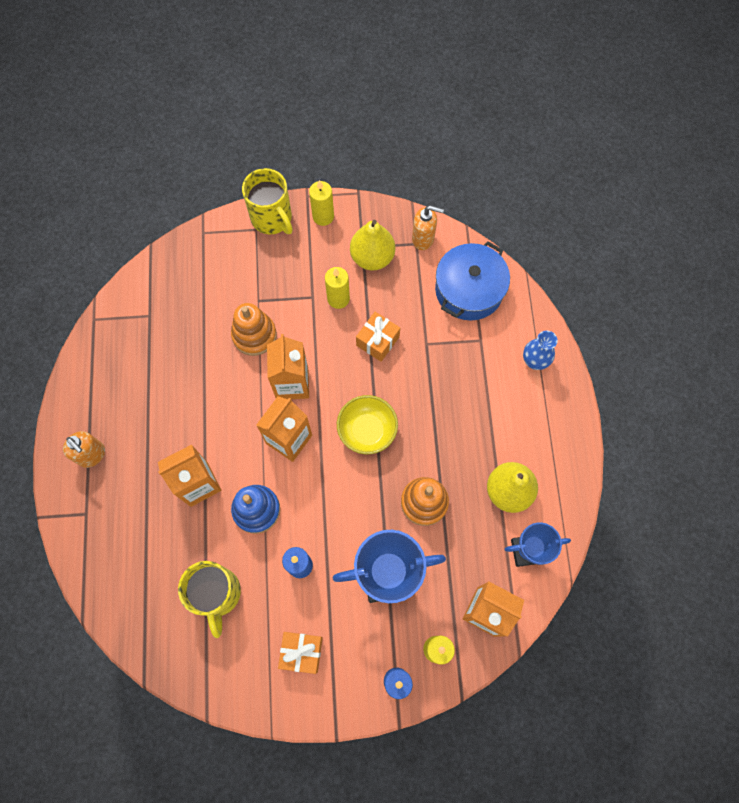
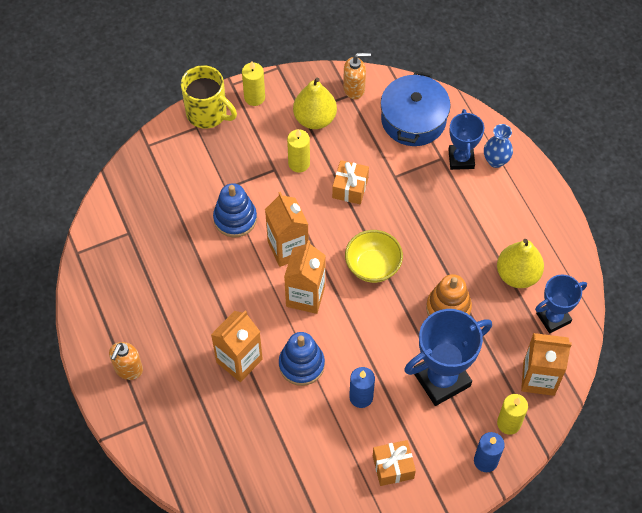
camera: 20 degrees left, 10 degrees down
(92, 455) = (128, 369): orange soap dispenser -> orange soap dispenser turned 90 degrees clockwise
(217, 594) = (296, 446): yellow mug -> none
(254, 335) = (235, 218): orange stacking toy -> blue stacking toy
(500, 347) = (461, 159): none -> blue trophy

